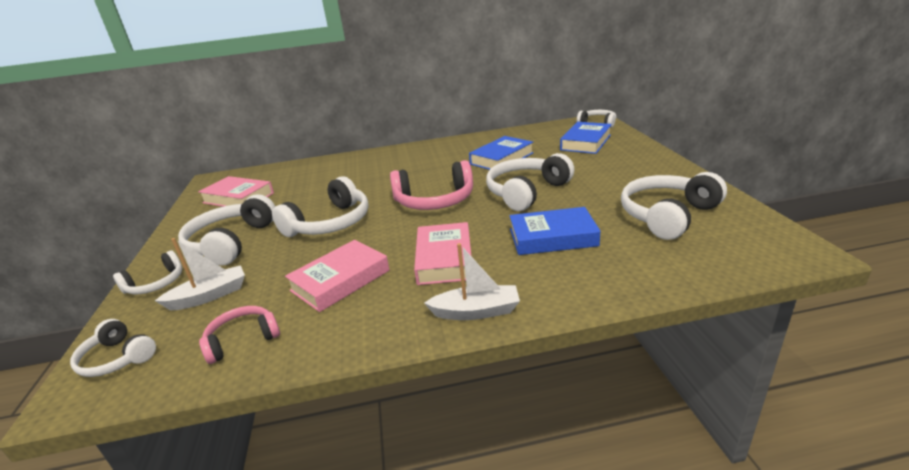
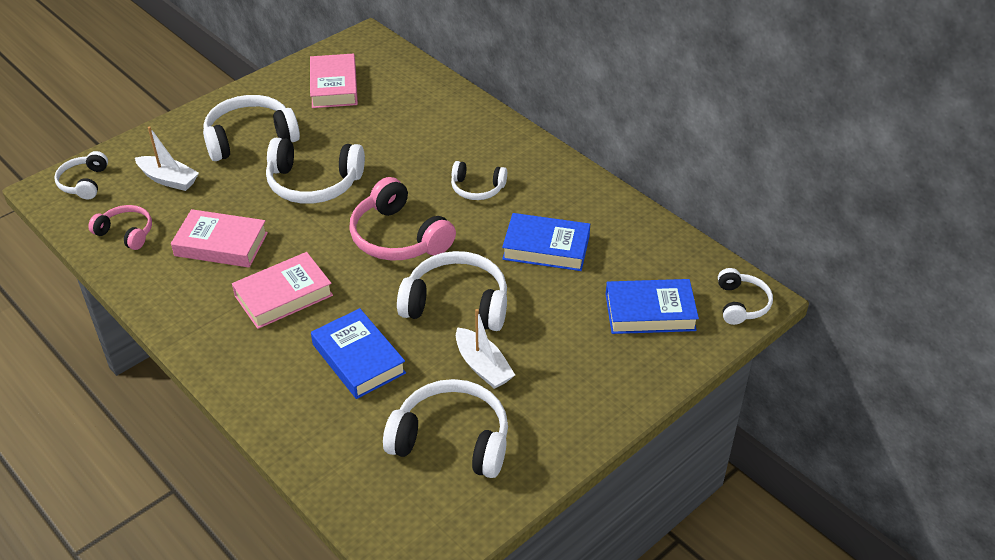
camera: 55 degrees right, 15 degrees up
(156, 283) = (171, 137): white headphones -> white headphones (477, 188)
(476, 311) = (212, 349): white boat -> white boat (483, 366)

